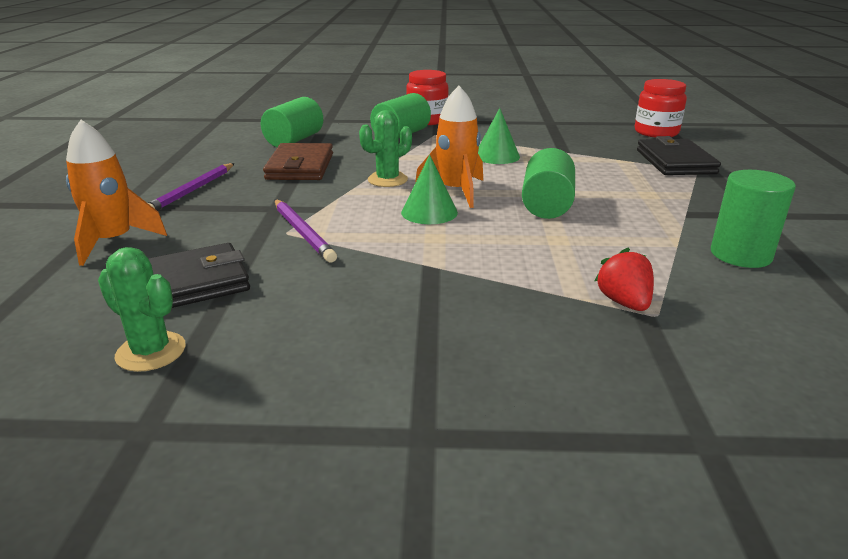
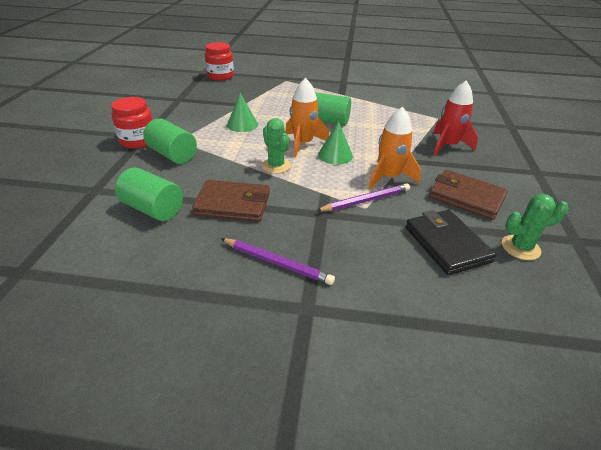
camera: 85 degrees left, 10 degrees up
(114, 242) = (386, 294): orange rocket -> orange rocket (388, 177)
(151, 352) = (520, 247): green cactus -> green cactus turned 45 degrees clockwise
(308, 315) = (466, 197): none -> brown wallet
(510, 315) = (447, 146): none -> red rocket
(624, 302) = (430, 122): red strawberry -> none
(675, 162) = (272, 82): black wallet -> none
(740, 255) = (384, 93): green cylinder -> none

